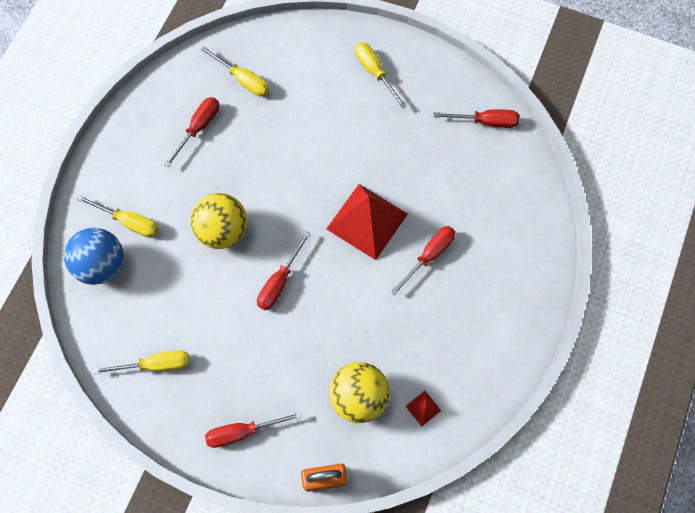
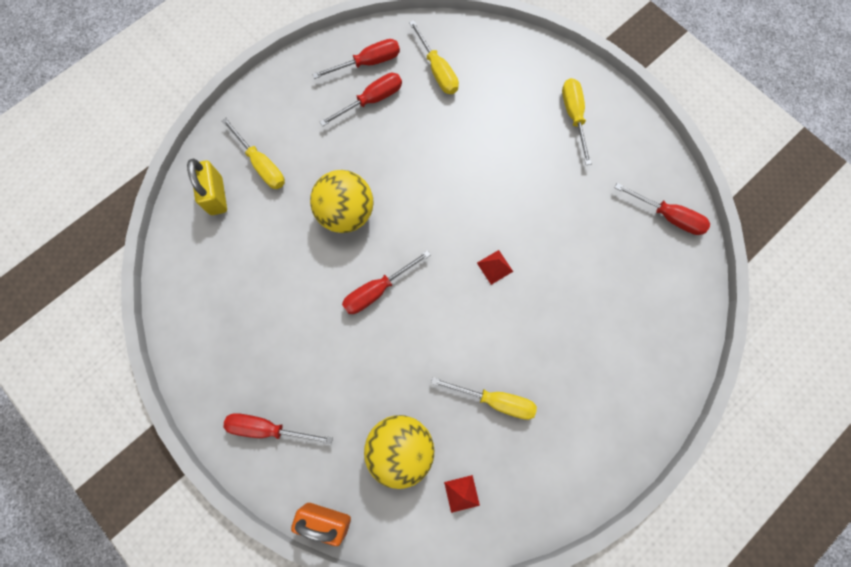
camera: 25 degrees right, 5 degrees up
(102, 265) = (216, 196): blue ball -> yellow padlock
(155, 365) = (218, 318): yellow screwdriver -> yellow screwdriver (495, 400)
(367, 221) = (495, 267): red pyramid -> red pyramid, size x0.40
(429, 256) = (543, 332): red screwdriver -> red screwdriver (368, 63)

